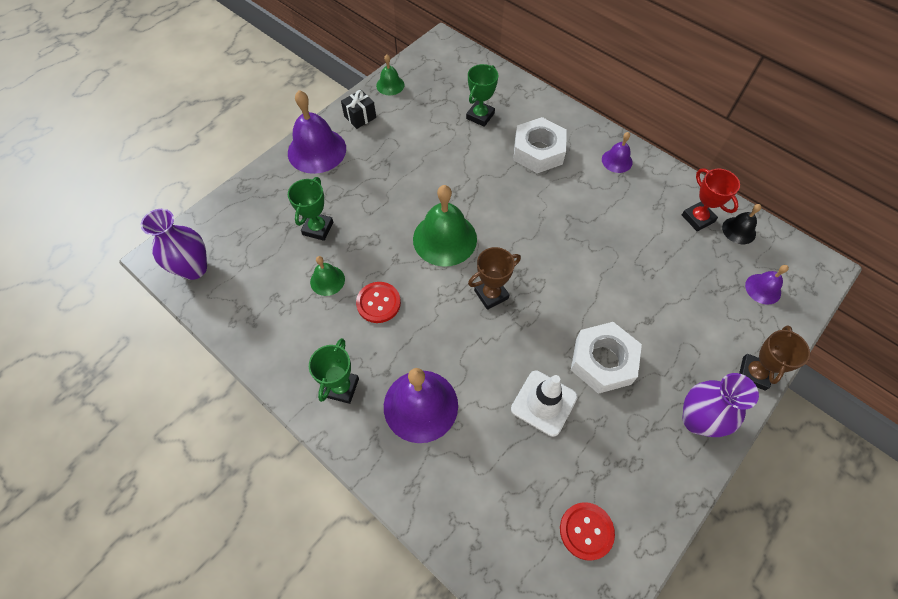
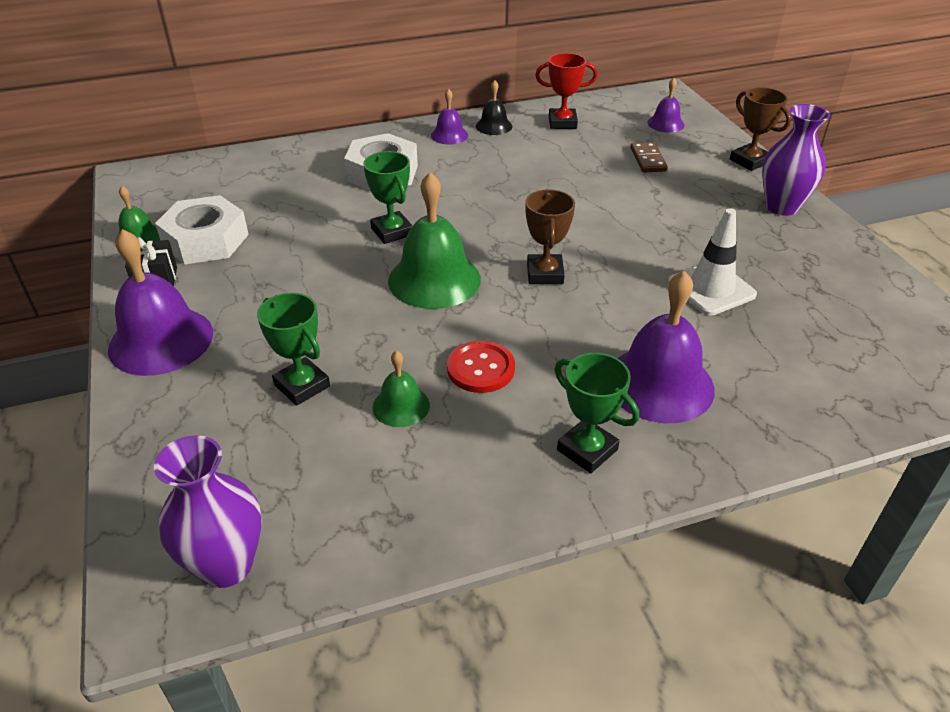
camera: 60 degrees left, 20 degrees down
(480, 116) = (283, 190): green trophy -> green trophy (392, 232)
(586, 531) = (875, 316): red button -> none
(602, 361) = (684, 233): white nut -> white nut (205, 240)
(691, 298) = (648, 160): none -> brown domino
(739, 230) = (594, 110): black bell -> black bell (494, 126)

